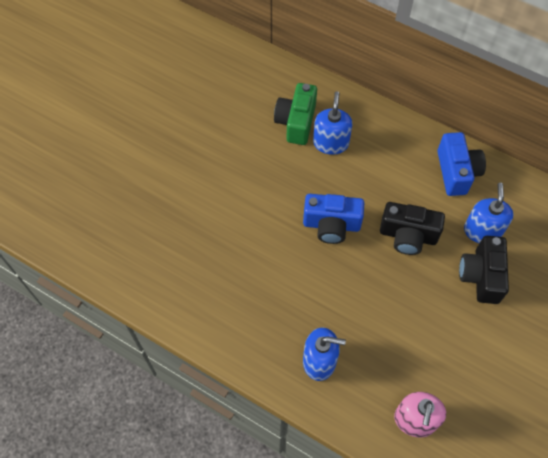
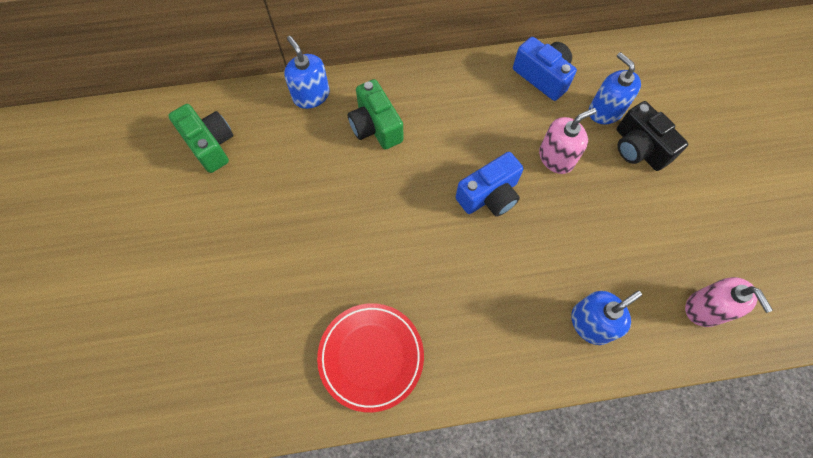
camera: 40 degrees left, 5 degrees up
(156, 265) = (371, 357): none -> red plate
(177, 59) = (210, 145): none -> green camera
(330, 143) = (422, 124): blue soap dispenser -> blue soap dispenser (311, 95)
(408, 236) = (556, 157): black camera -> pink soap dispenser

